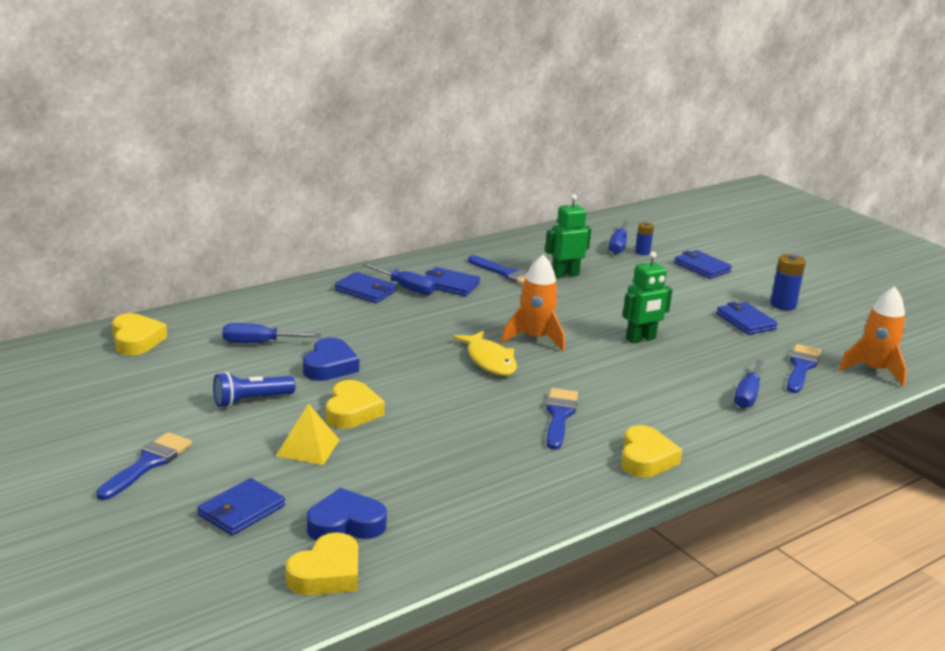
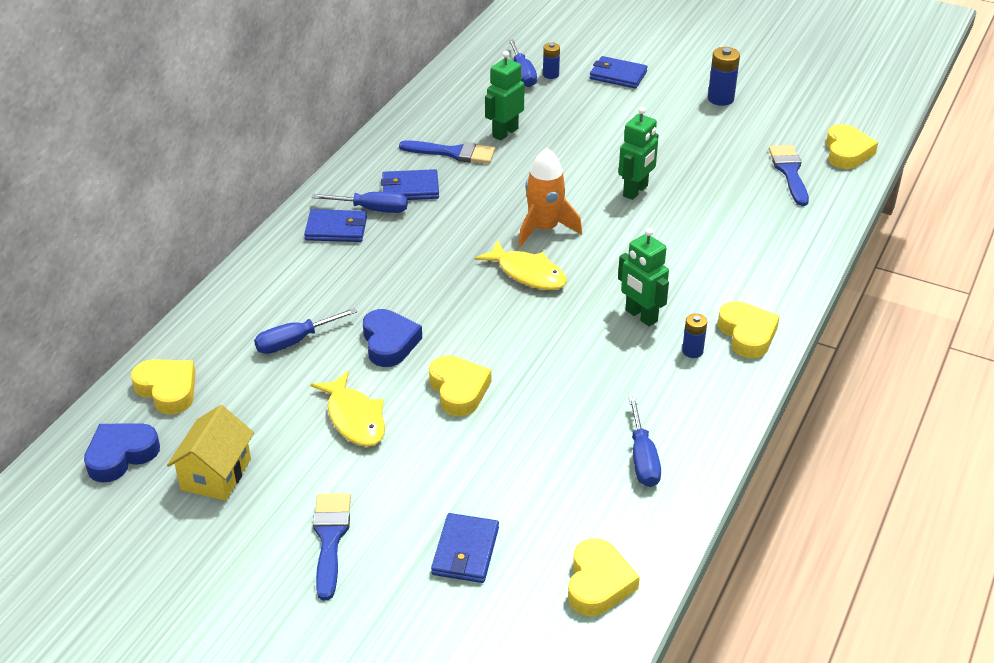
camera: 25 degrees left, 15 degrees up
(111, 397) = (216, 474): none -> yellow house
(251, 401) = (354, 418): blue flashlight -> yellow fish
(308, 447) = (457, 451): yellow pyramid -> none
(345, 524) = (567, 523): blue heart -> blue heart (121, 455)
(559, 416) = (641, 316): blue brush -> green robot
(582, 453) = (692, 351): none -> blue battery
(745, 321) = (705, 132): blue wallet -> none
(747, 395) = (772, 224): blue screwdriver -> blue screwdriver (642, 458)
(874, 370) = (847, 152): orange rocket -> yellow heart

